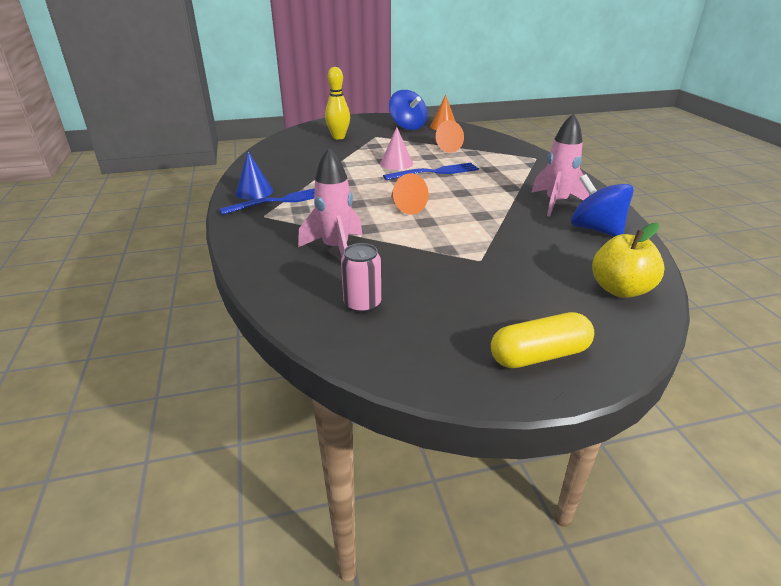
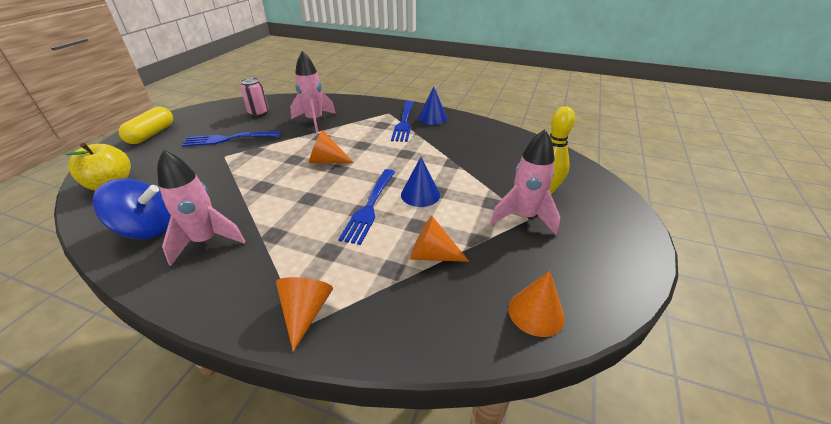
camera: 125 degrees right, 5 degrees up
(376, 137) = (524, 217): none -> pink rocket
(396, 163) = (420, 194): pink cone -> blue cone
(407, 127) = (559, 268): blue spinning top -> none
(450, 280) = (229, 139): none -> blue fork
(530, 160) = (305, 312): none -> orange cone

